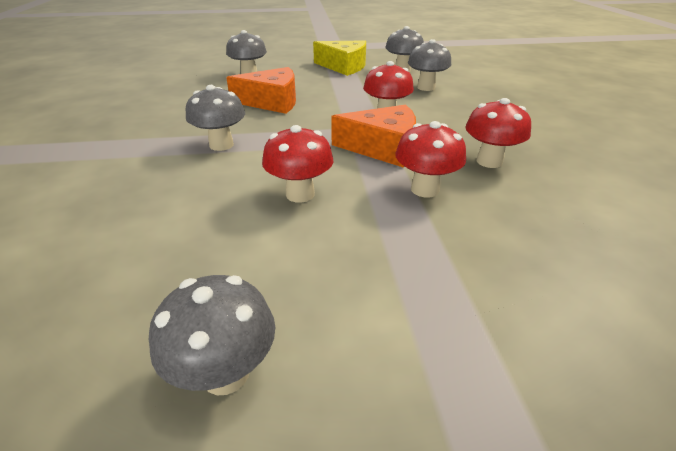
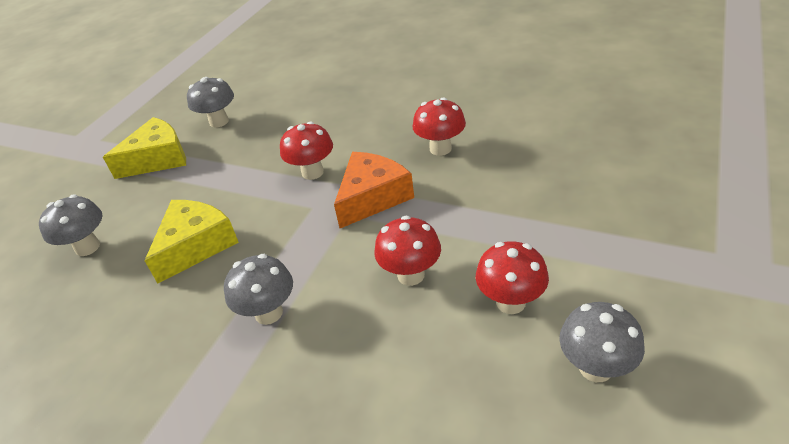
camera: 55 degrees left, 5 degrees up
(272, 102) = (196, 246): orange cheese -> yellow cheese
(425, 189) = (454, 199): red mushroom -> red mushroom (510, 302)
(426, 87) = (278, 124): grey mushroom -> none

